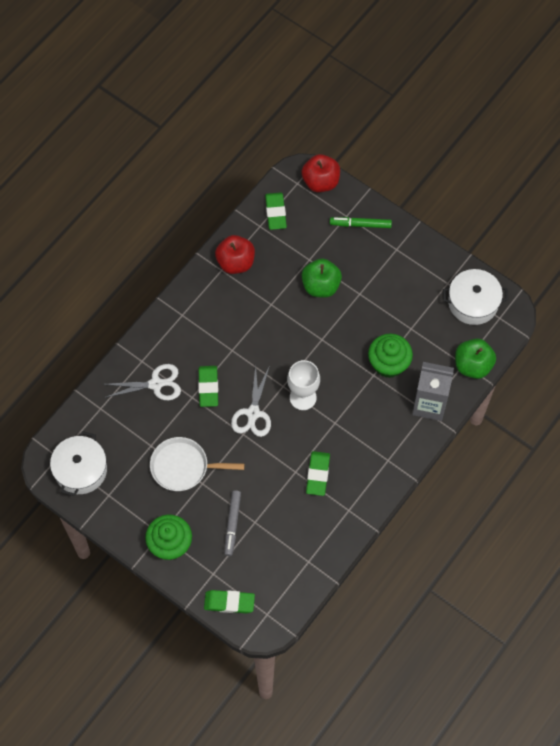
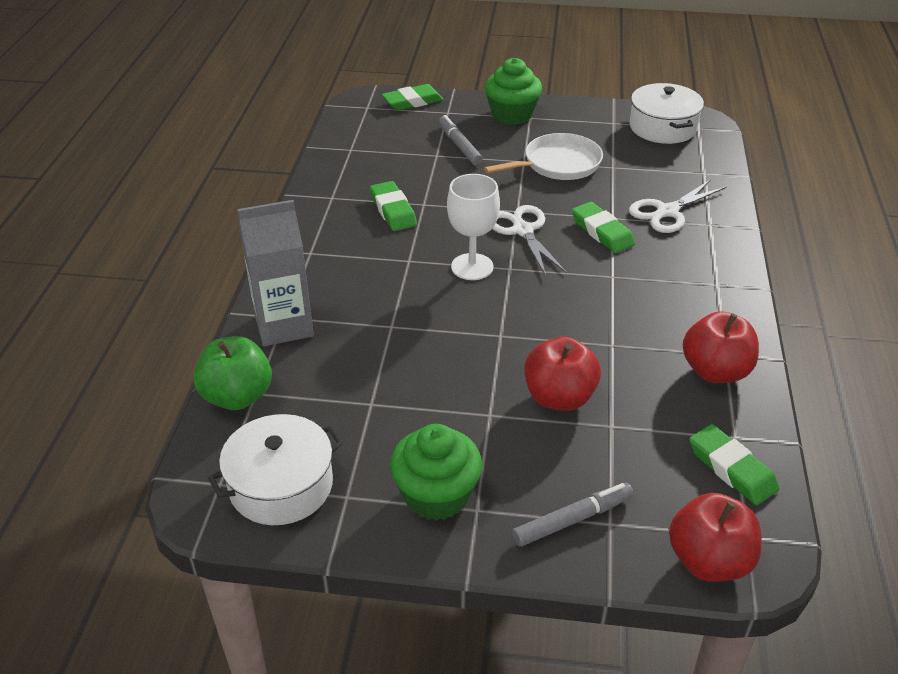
camera: 150 degrees right, 25 degrees down
(321, 286) = (559, 397): green apple -> red apple
(360, 224) = (572, 520): green marker -> grey marker
(388, 363) = (377, 347): green cupcake -> green cupcake (436, 495)

